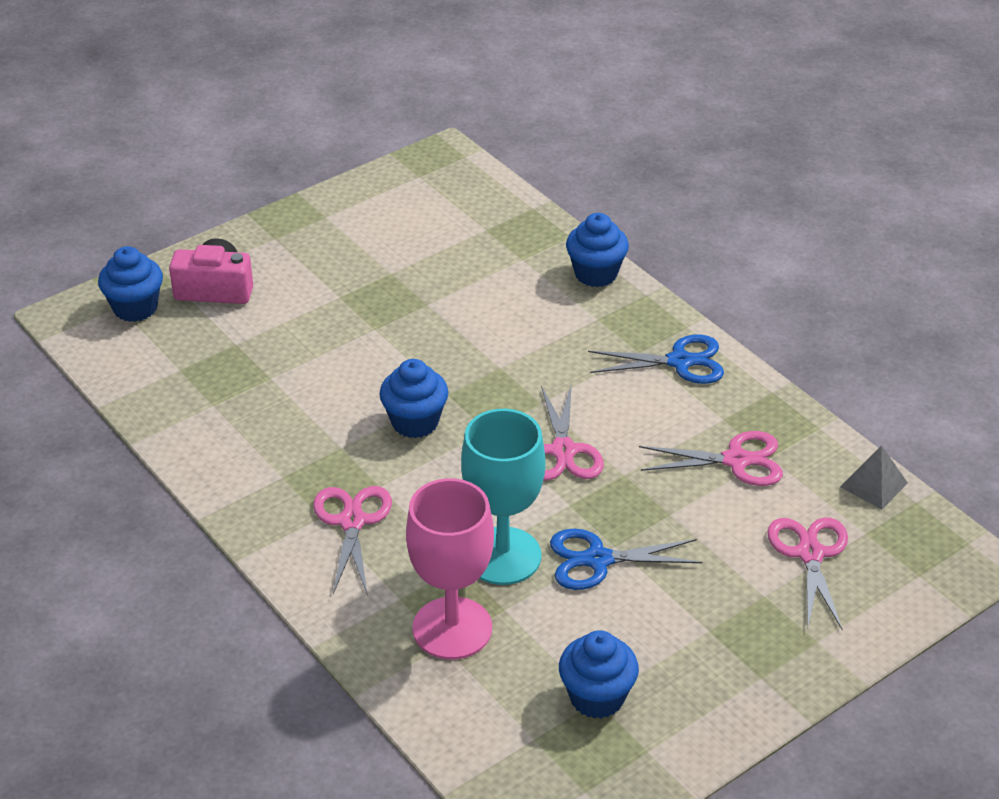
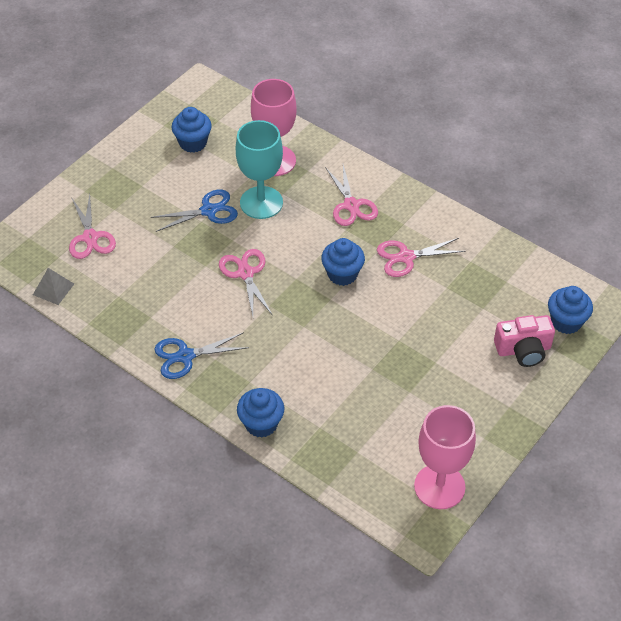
camera: 165 degrees right, 10 degrees up
(404, 185) = (439, 486): none -> pink goblet
(736, 460) = (139, 288): pink scissors -> pink scissors (406, 257)

